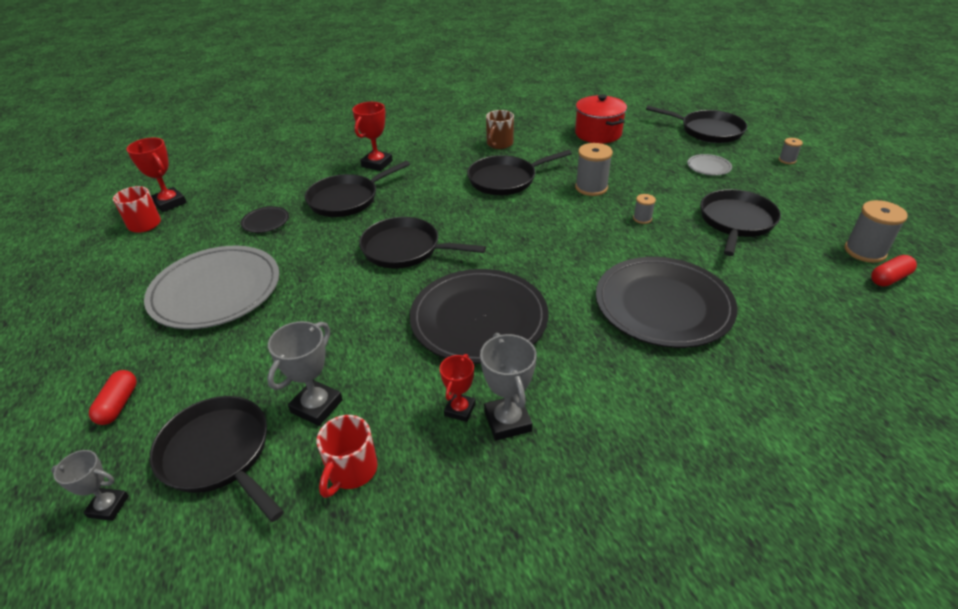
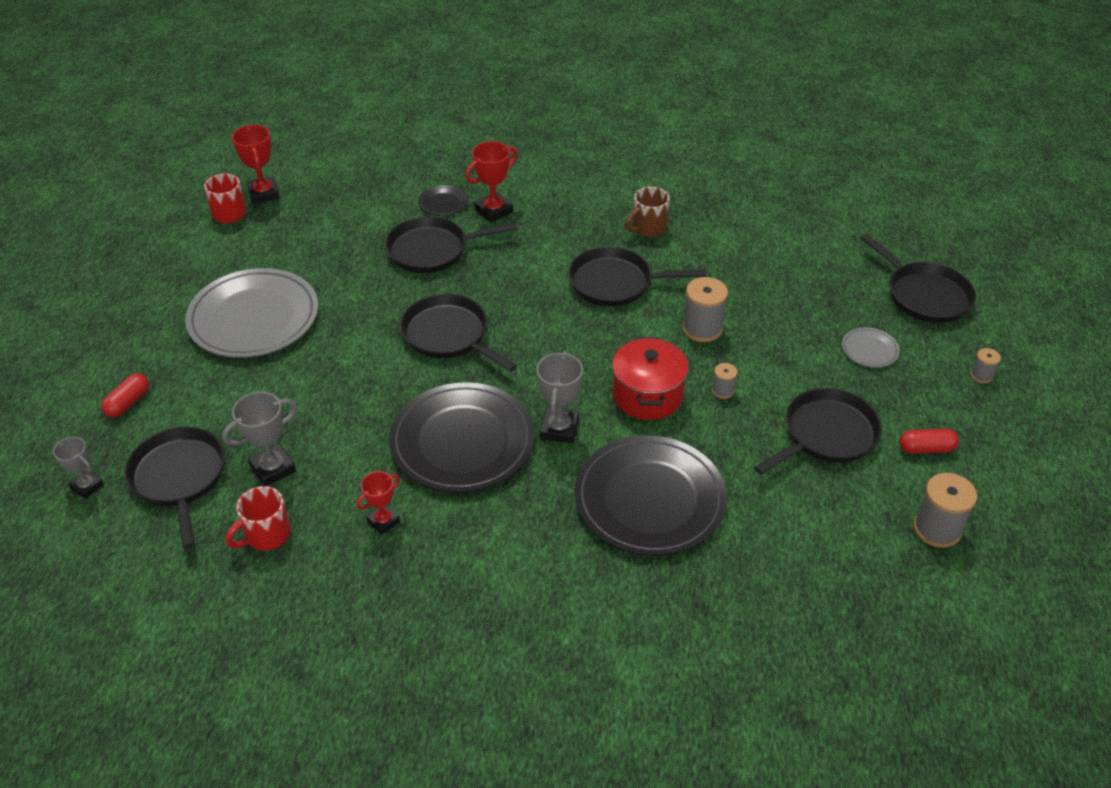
camera: 25 degrees right, 5 degrees up
(265, 222) = (339, 251): black plate -> black plate (443, 203)
(508, 421) = (415, 549): grey trophy -> grey trophy (559, 429)
(598, 133) = (779, 252): red pot -> red pot (647, 395)
(889, 278) = (926, 570): red capsule -> red capsule (926, 449)

